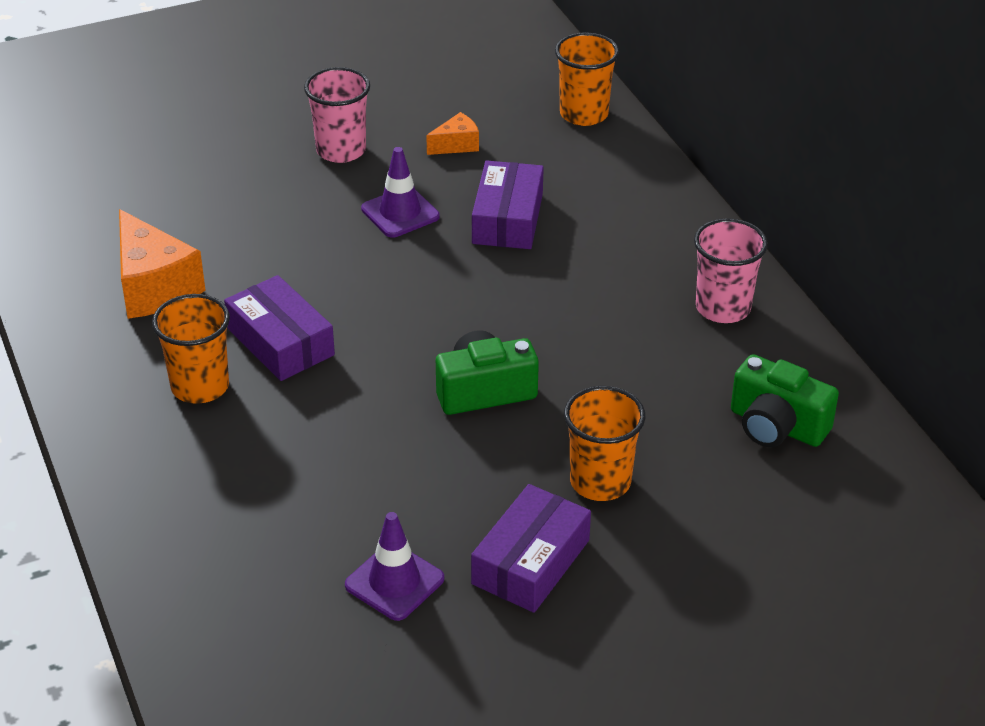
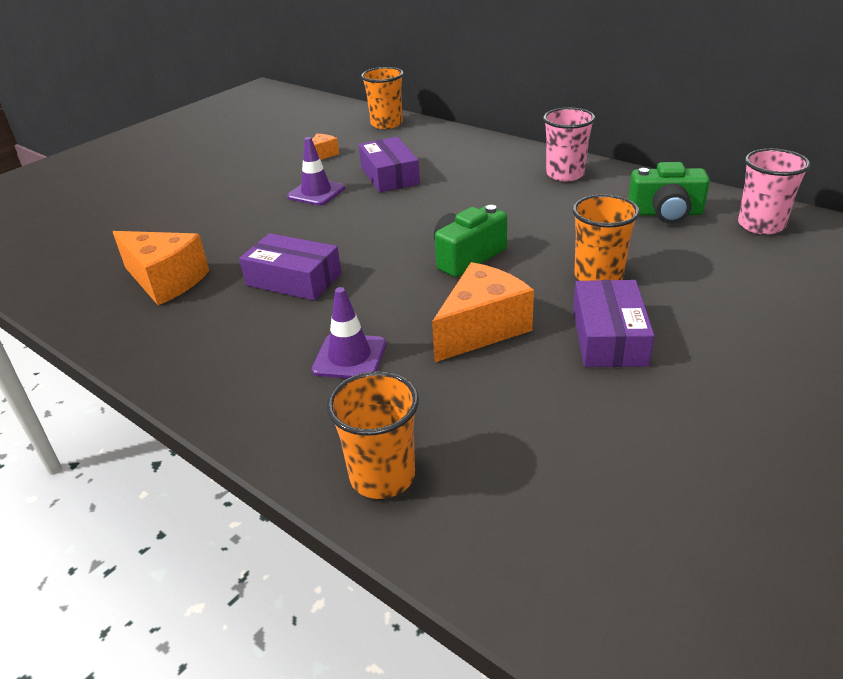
camera: 25 degrees left, 5 degrees down
(200, 386) = (252, 325): orange cup -> orange cup (382, 476)
(341, 150) = (247, 177): pink cup -> pink cup (761, 225)
(394, 582) = (527, 389): purple traffic cone -> purple traffic cone (349, 357)
(415, 493) = (481, 329): none -> orange cheese

